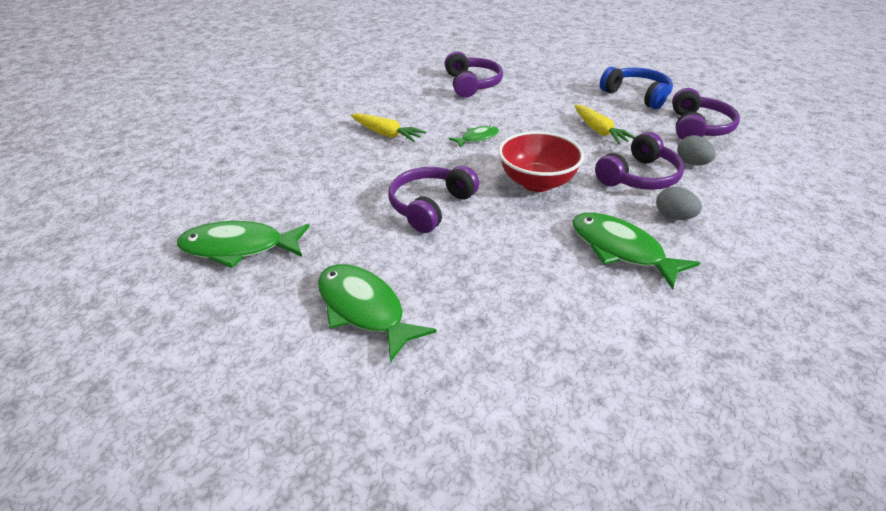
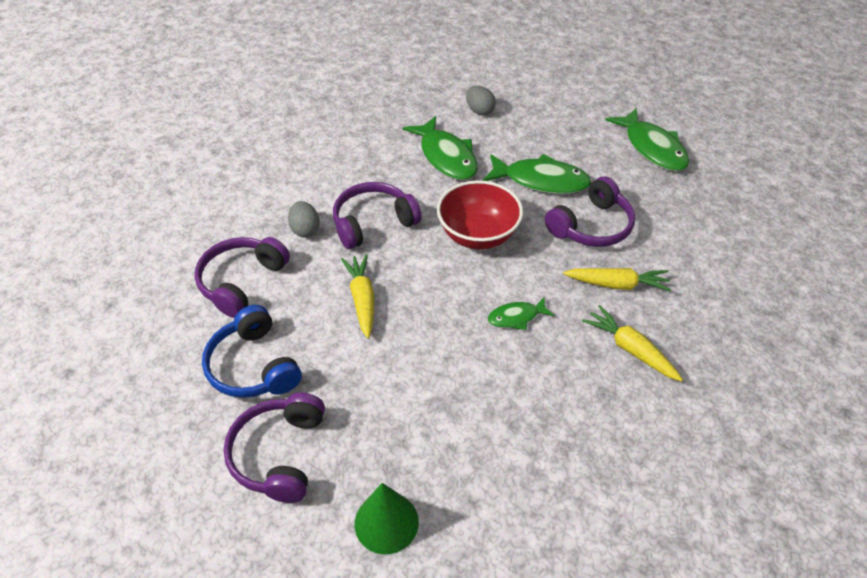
camera: 165 degrees left, 10 degrees up
(239, 248) = (763, 214): green fish -> green fish (541, 181)
(400, 167) = (617, 284): none -> yellow carrot
(472, 84) = (482, 458): purple headphones -> purple headphones (279, 454)
(510, 63) = (386, 522): none -> green cone
(674, 217) = (380, 176): grey egg -> grey egg (479, 111)

